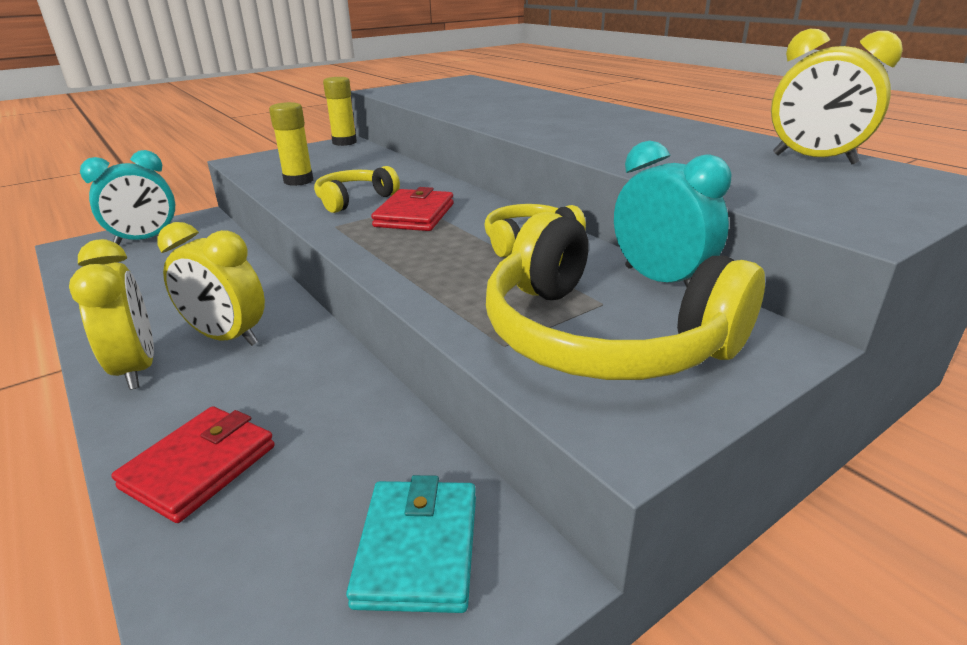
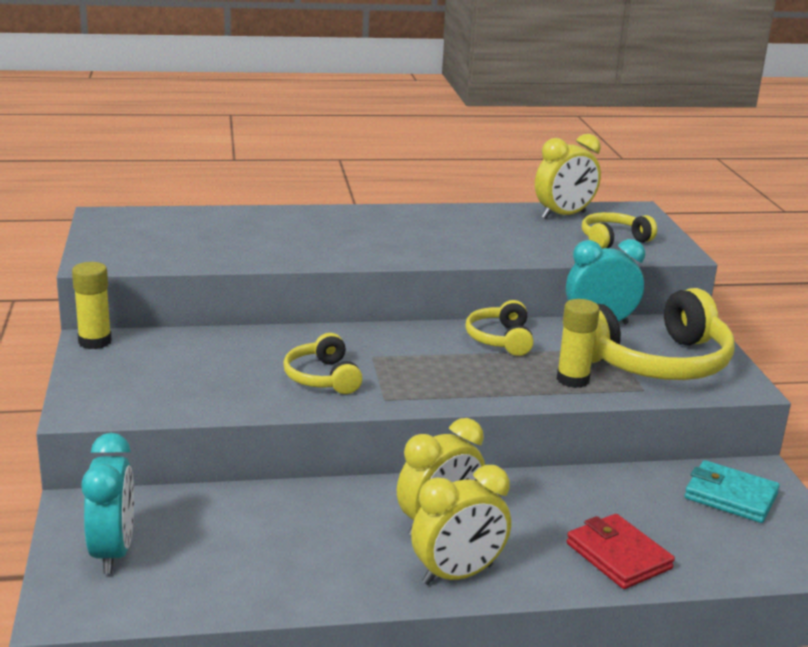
camera: 65 degrees left, 5 degrees down
(137, 369) = (457, 575): yellow clock -> yellow clock turned 150 degrees clockwise
(298, 181) = (220, 392): yellow glue stick -> yellow glue stick (572, 380)
(414, 215) = (398, 363): red wallet -> none
(800, 190) = (613, 240): none -> yellow headphones

